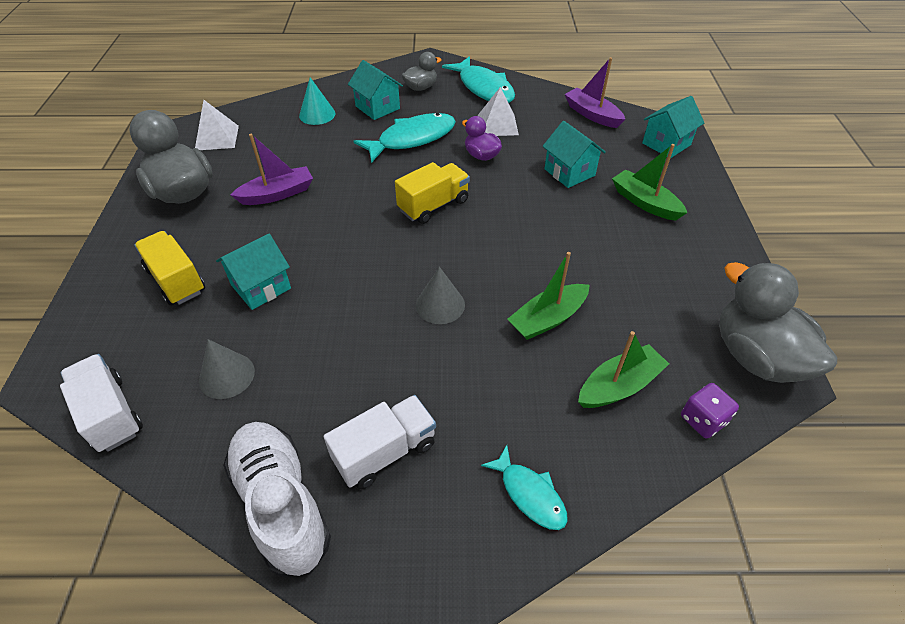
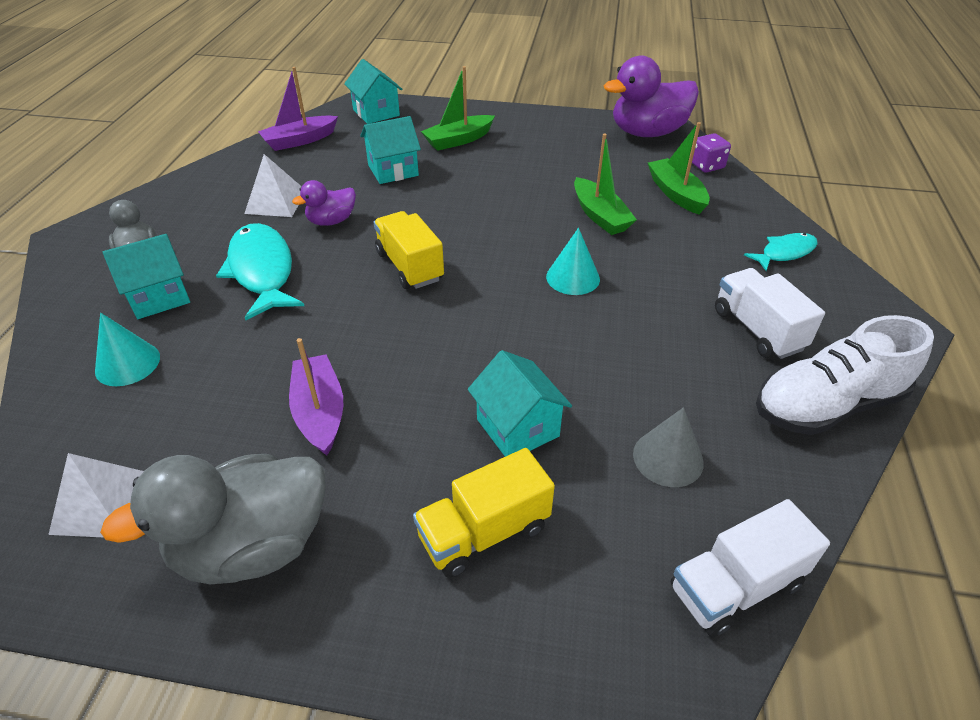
camera: 80 degrees left, 5 degrees down
(440, 305) = (573, 277): grey cone -> turquoise cone
(484, 88) = (186, 201): turquoise fish -> none
(756, 356) = (647, 133): grey duck -> purple duck

